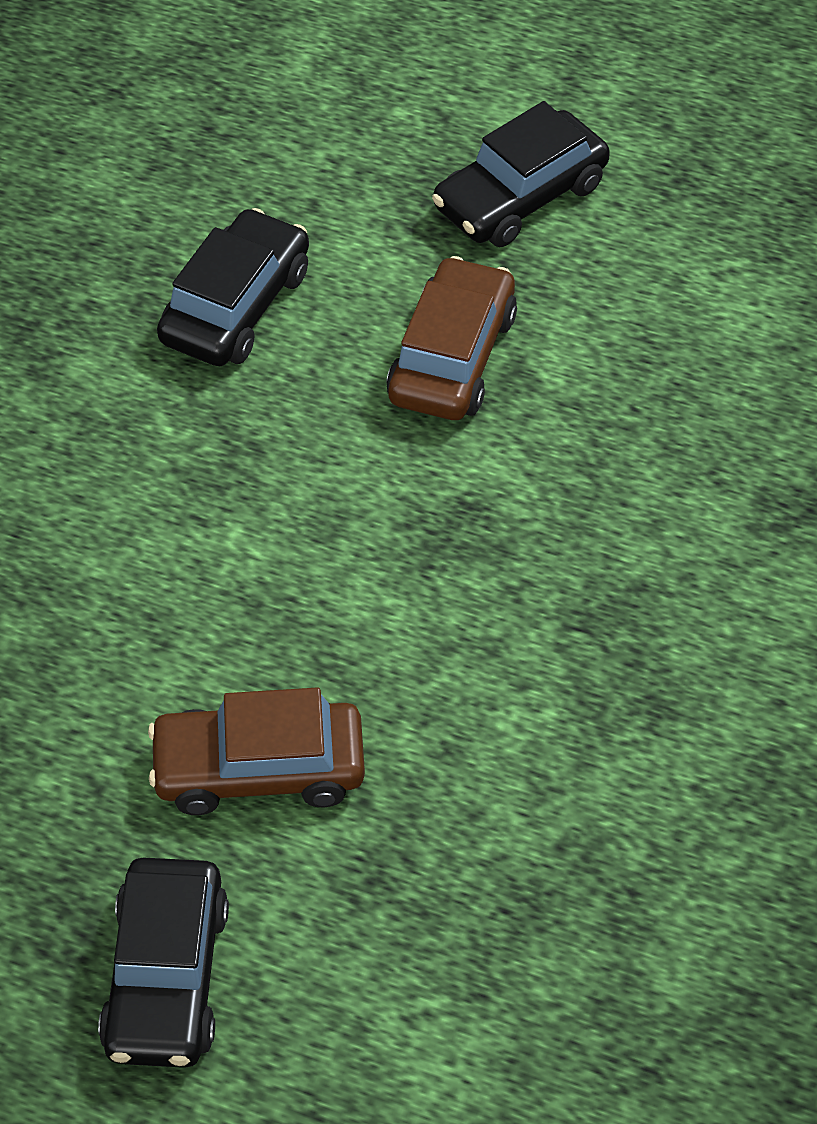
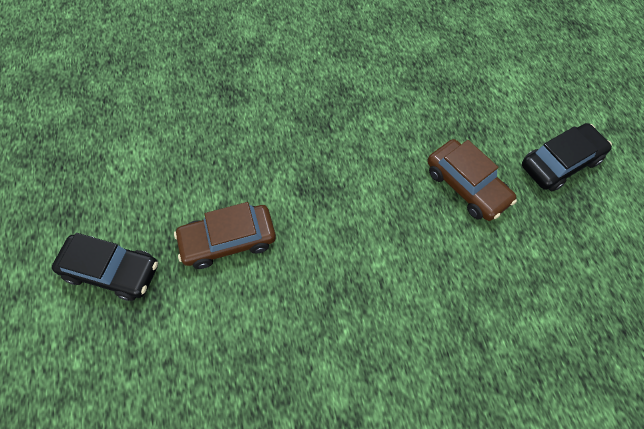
camera: 125 degrees left, 10 degrees up
(235, 306) = (255, 352): black car -> none

